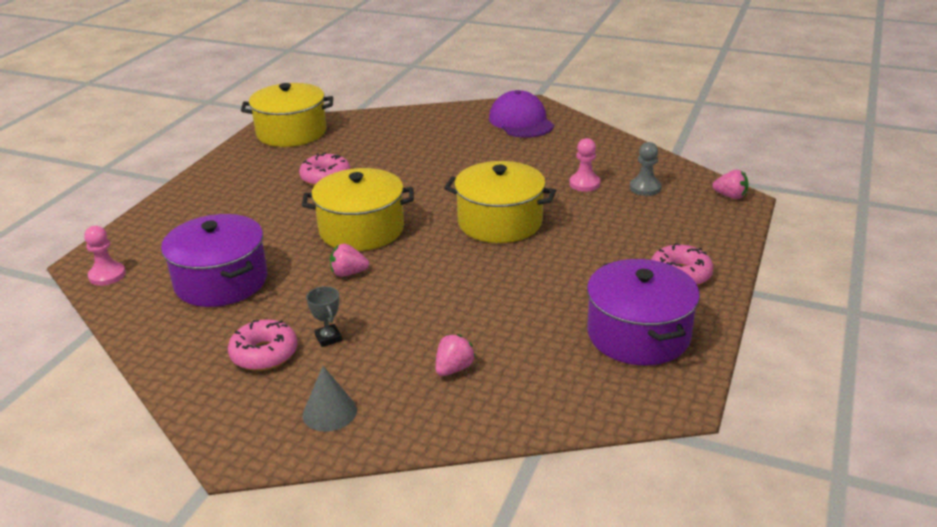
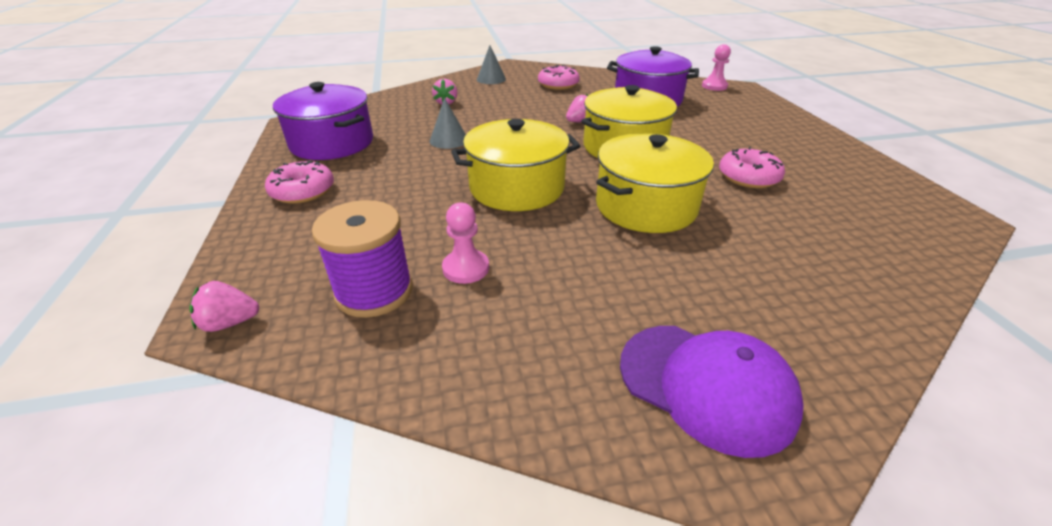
camera: 145 degrees right, 5 degrees up
(291, 132) = (917, 216): yellow pot -> yellow pot (646, 206)
(328, 338) = (536, 96): grey trophy -> none
(509, 294) = (449, 140): none -> grey cone
(645, 188) = (374, 291): grey pawn -> purple spool

